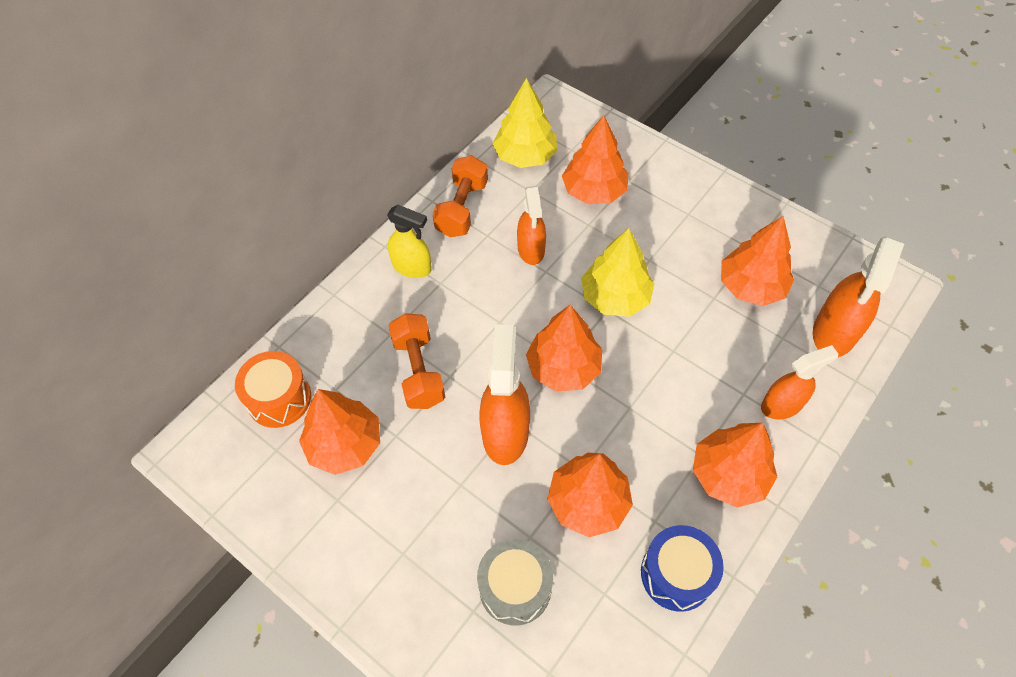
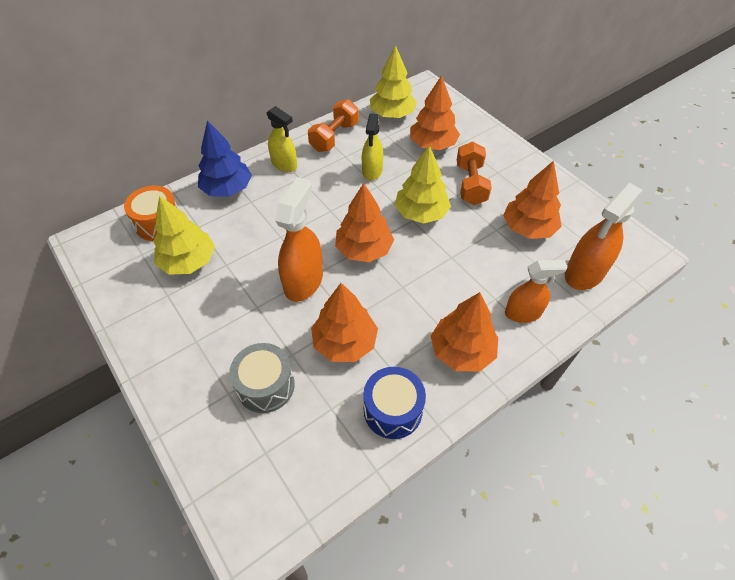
camera: 15 degrees right, 5 degrees down
(344, 444) = (188, 261): orange tree -> yellow tree
(351, 323) = (227, 189): none -> blue tree
(419, 371) = (260, 228): orange dumbbell -> orange dumbbell (470, 184)
(531, 250) = (372, 171): orange spray bottle -> yellow spray bottle

